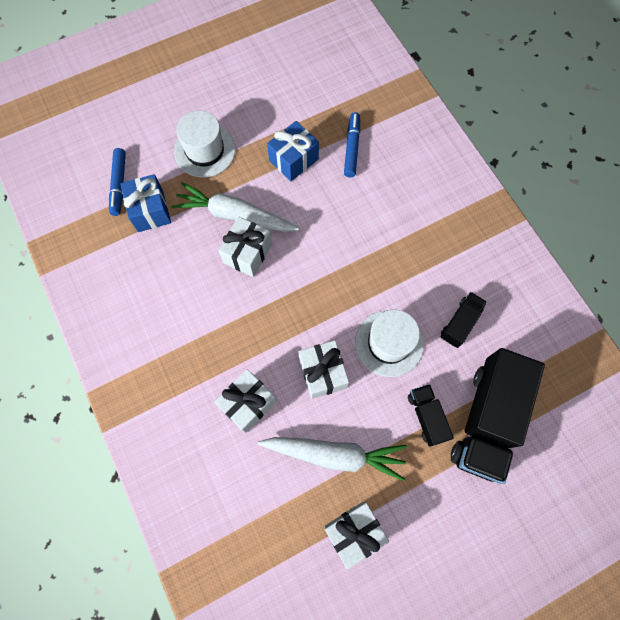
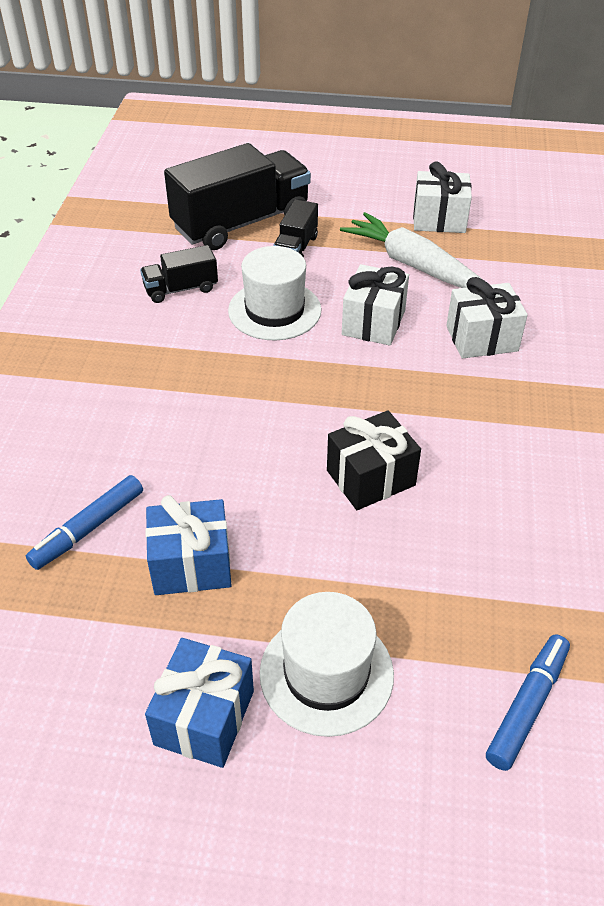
camera: 145 degrees left, 25 degrees down
(150, 211) = (490, 623): blue gift -> blue gift (204, 717)
(234, 215) = (352, 537): white carrot -> none
(247, 253) = (371, 478): white gift -> black gift

